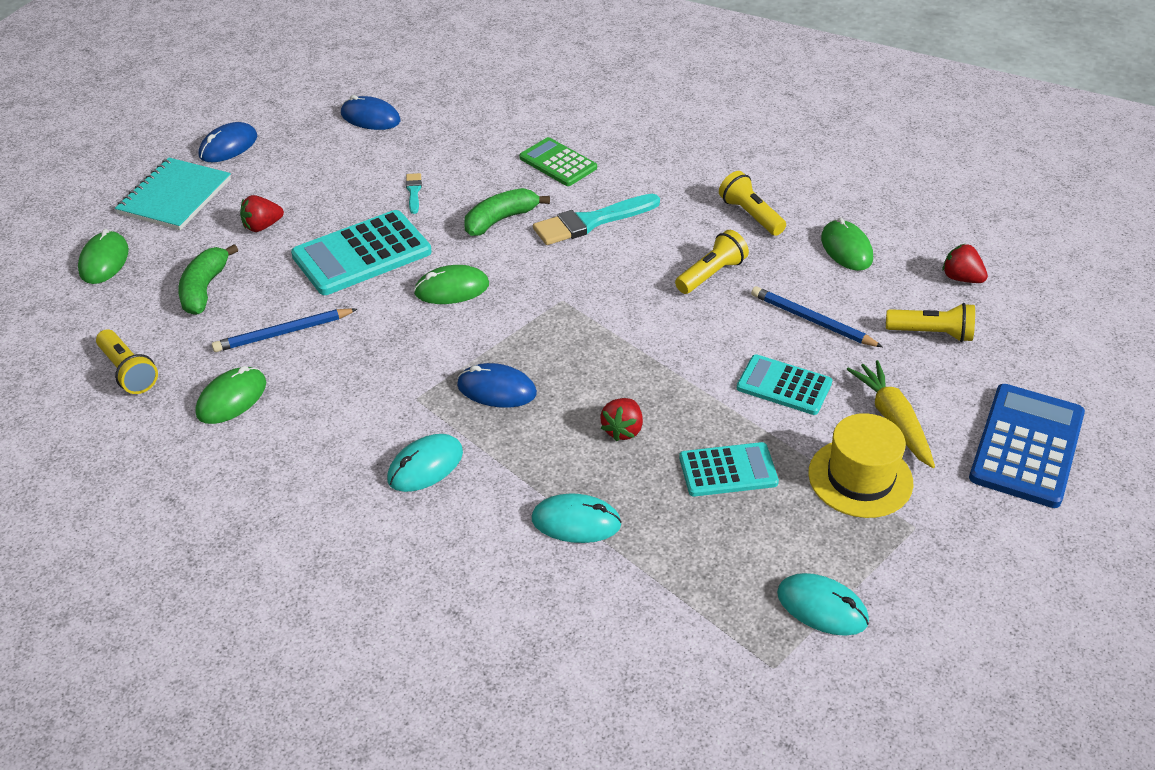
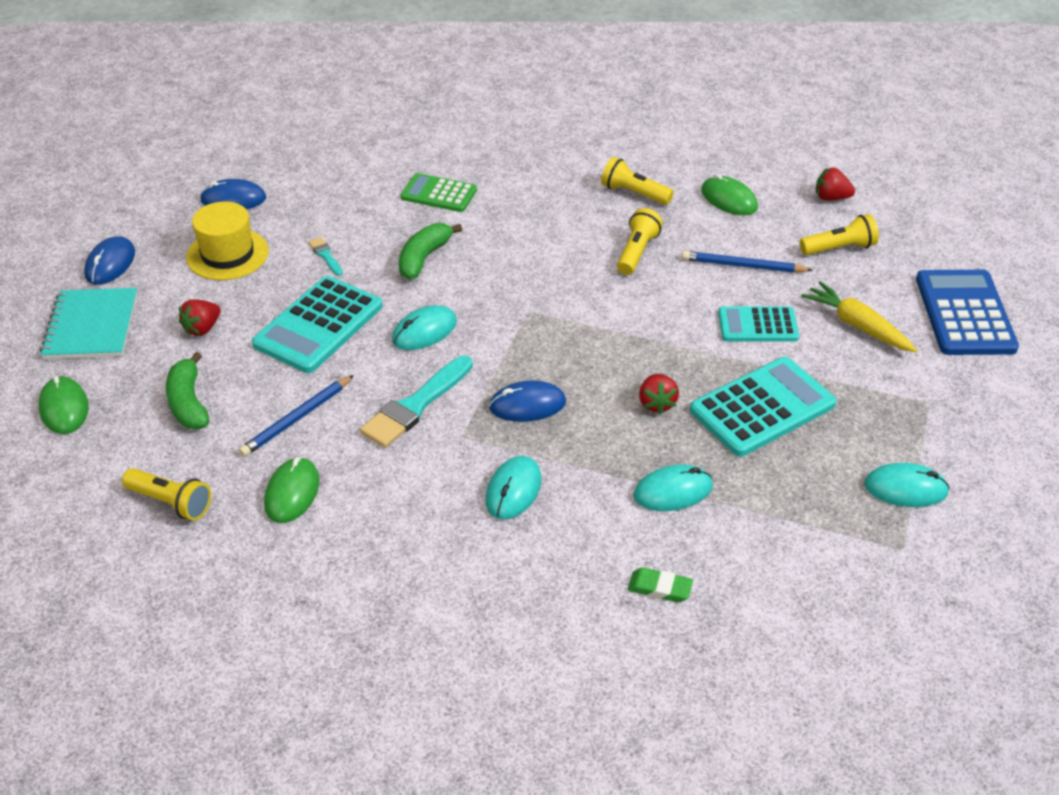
camera: 25 degrees left, 0 degrees up
(451, 289) = (424, 331): green mouse -> turquoise mouse
(494, 611) = (659, 588): none -> green eraser
(591, 222) = (505, 237): turquoise brush -> turquoise brush (415, 406)
(728, 470) = (762, 407): turquoise calculator -> turquoise calculator, size x1.60
(860, 478) = (864, 379): yellow hat -> yellow hat (227, 254)

